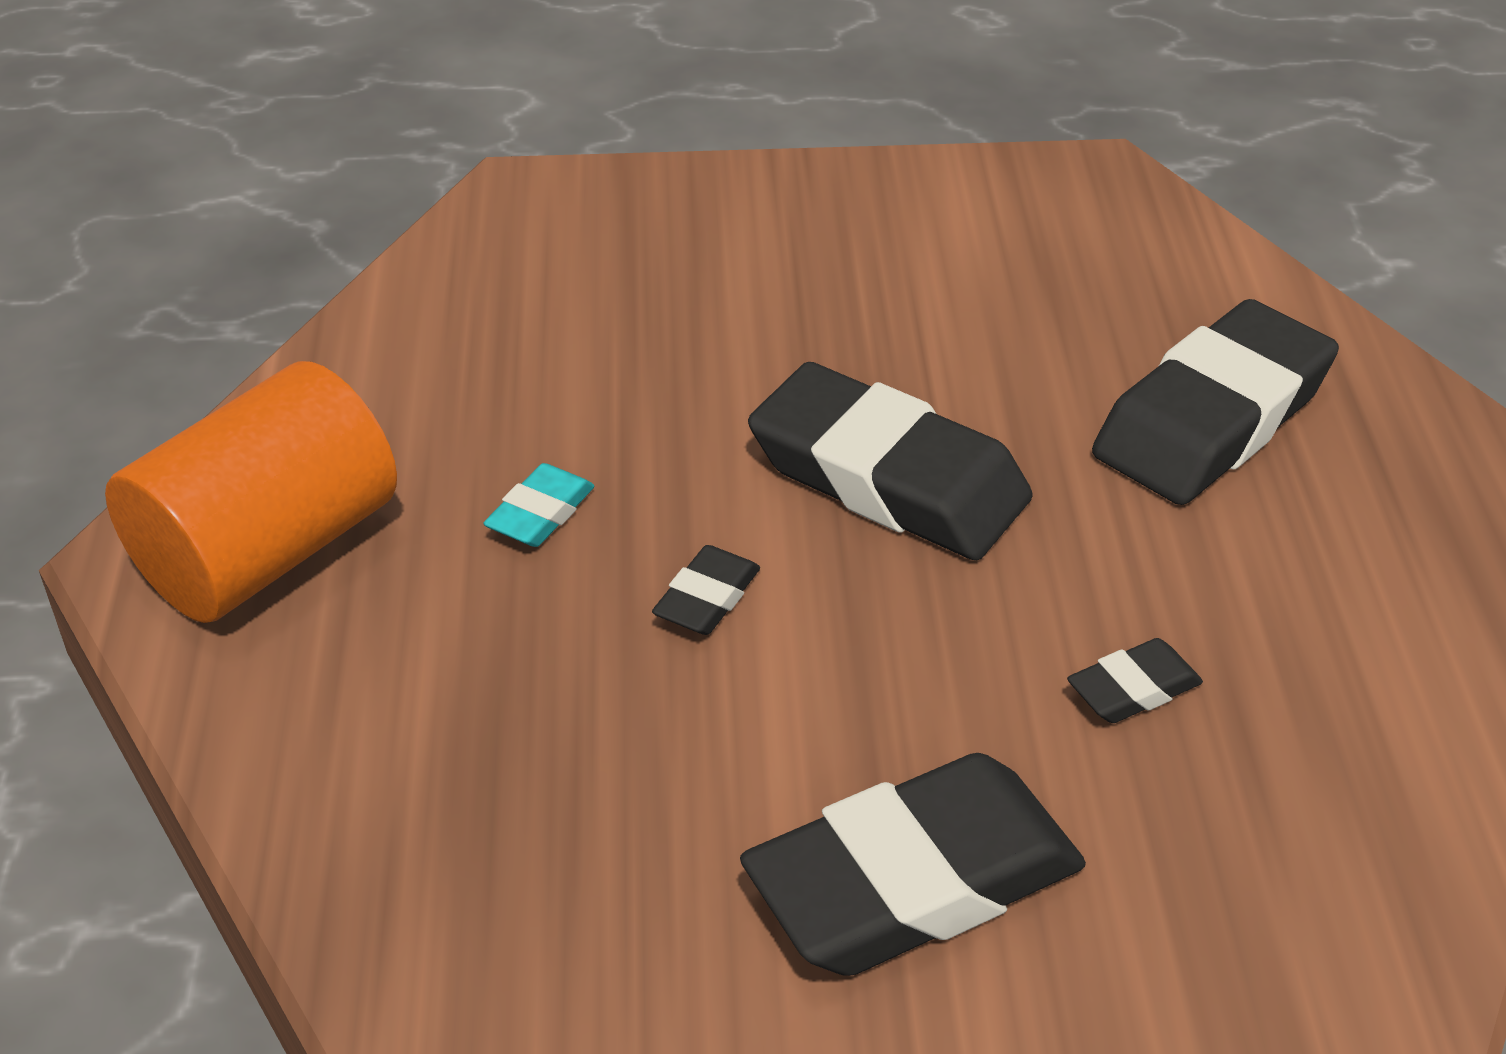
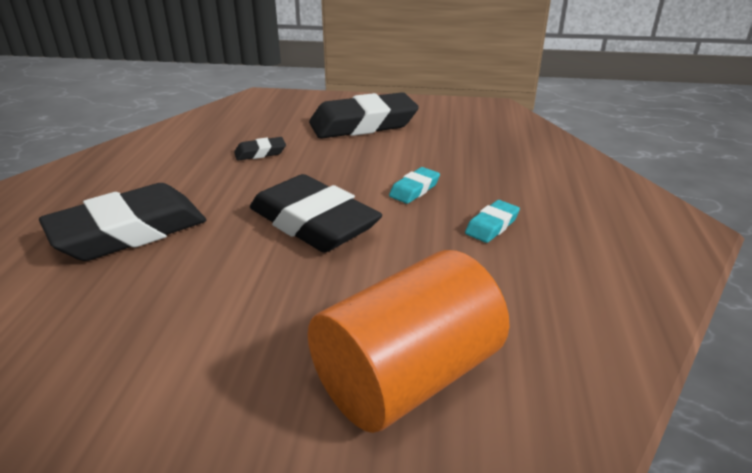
camera: 170 degrees left, 10 degrees down
(268, 550) = (626, 224): orange cylinder -> orange cylinder (407, 377)
(707, 598) = (414, 189): black eraser -> turquoise eraser

